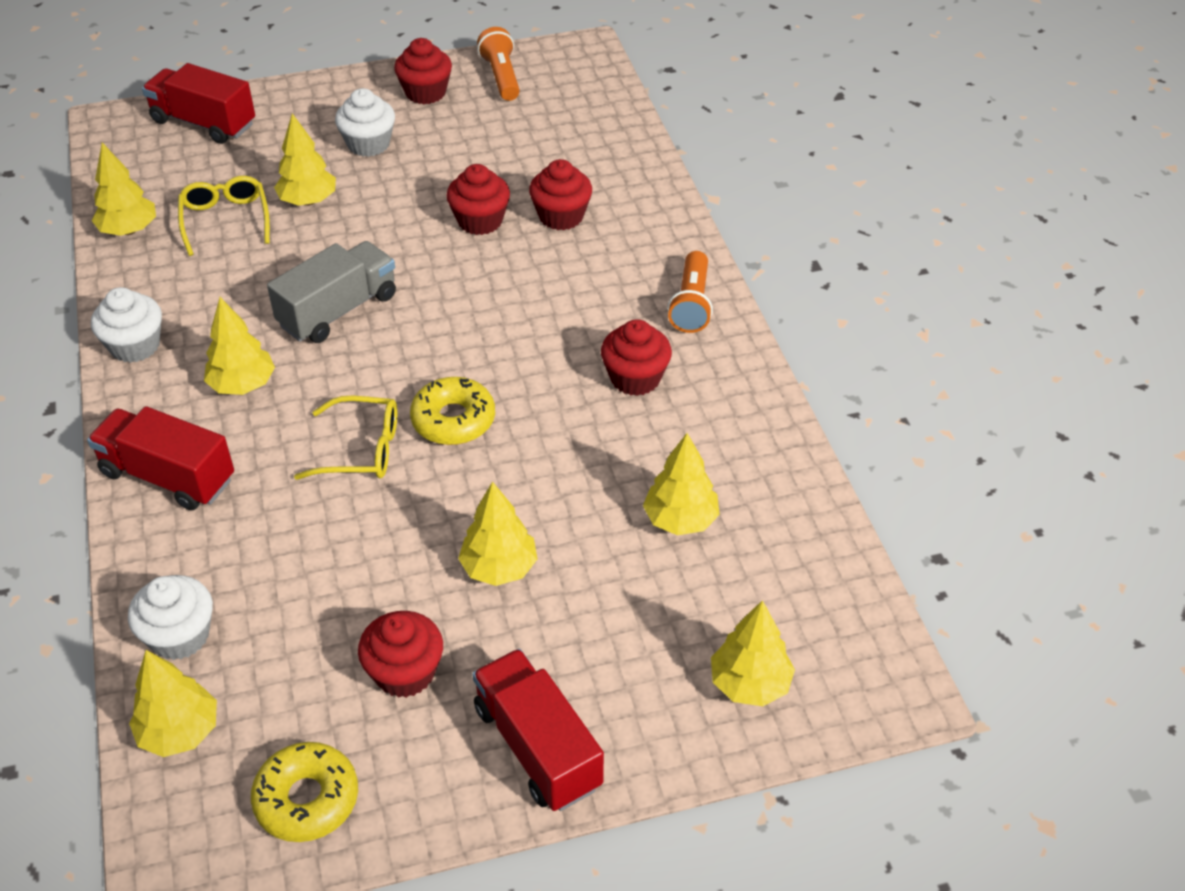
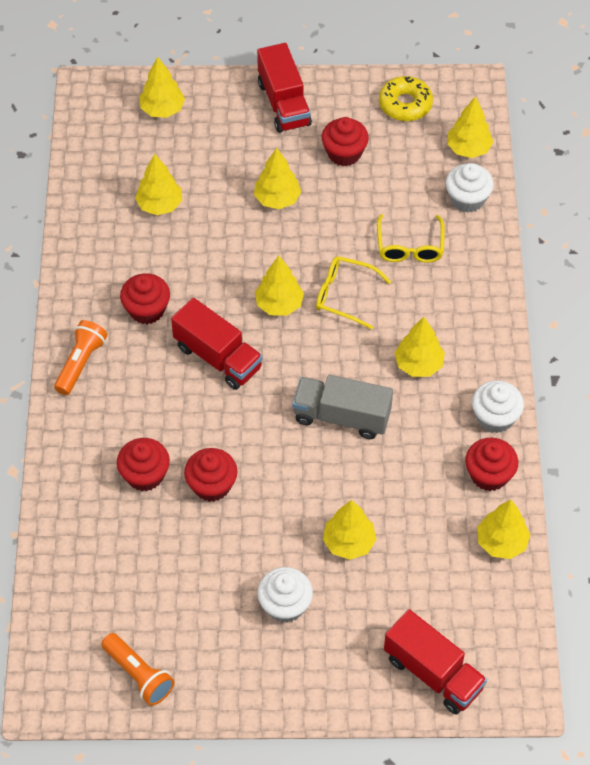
camera: 165 degrees left, 10 degrees up
(168, 476) = (472, 303): red truck -> red truck (218, 357)
(226, 220) = (420, 535): yellow glasses -> yellow glasses (410, 246)
(338, 310) = (341, 417): grey truck -> grey truck turned 45 degrees clockwise
(425, 92) = (217, 668): red cupcake -> red cupcake (489, 475)
(453, 420) = (279, 304): yellow donut -> yellow tree
(501, 77) = (138, 675): orange flashlight -> orange flashlight turned 45 degrees counterclockwise

